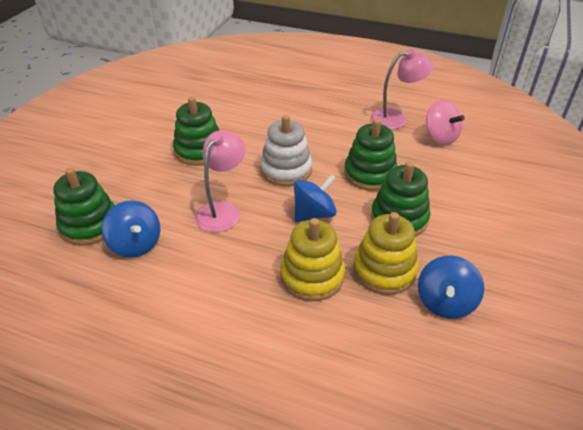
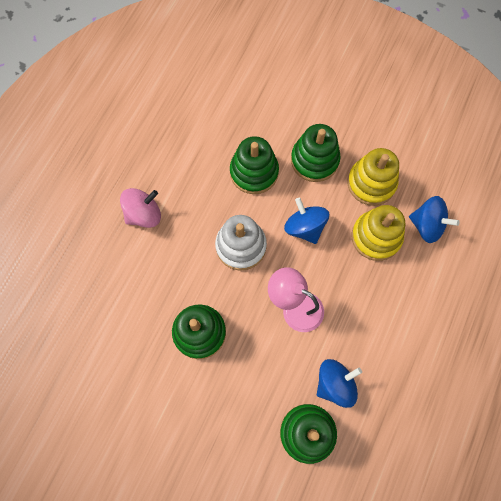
camera: 85 degrees left, 30 degrees up
(396, 118) = (166, 131): pink lamp -> none
(440, 137) = (204, 99): pink spinning top -> pink spinning top (144, 214)
(445, 302) = (402, 148): blue spinning top -> blue spinning top (427, 225)

